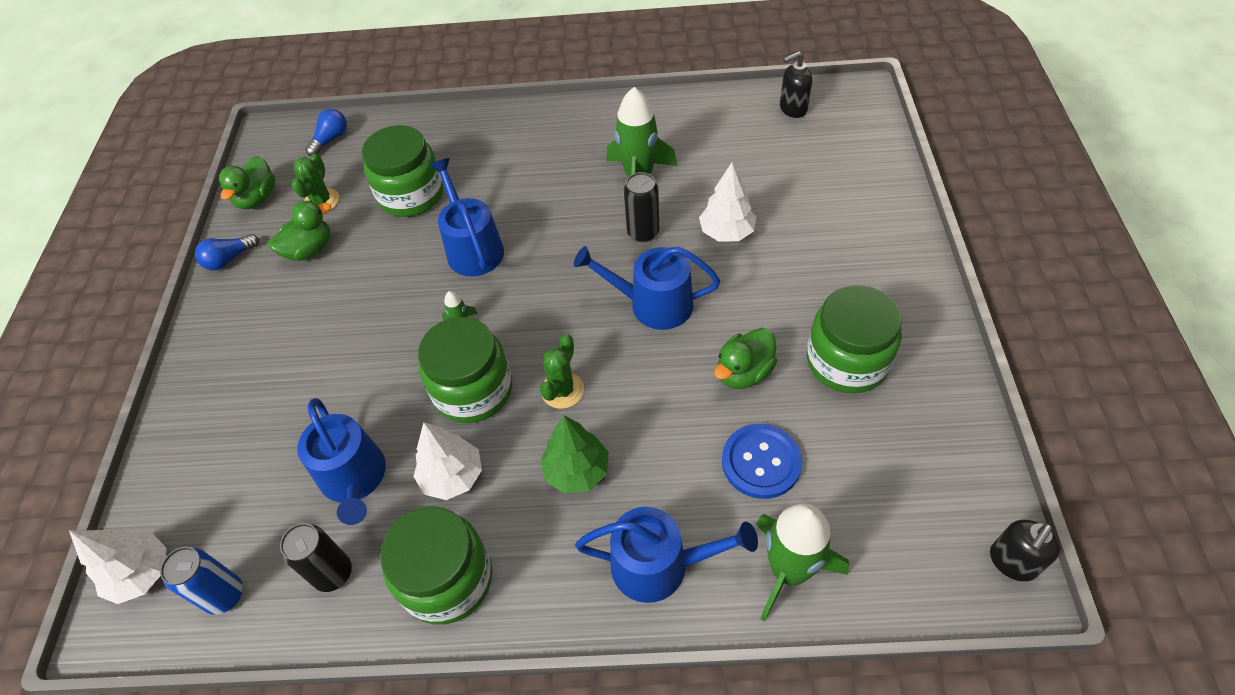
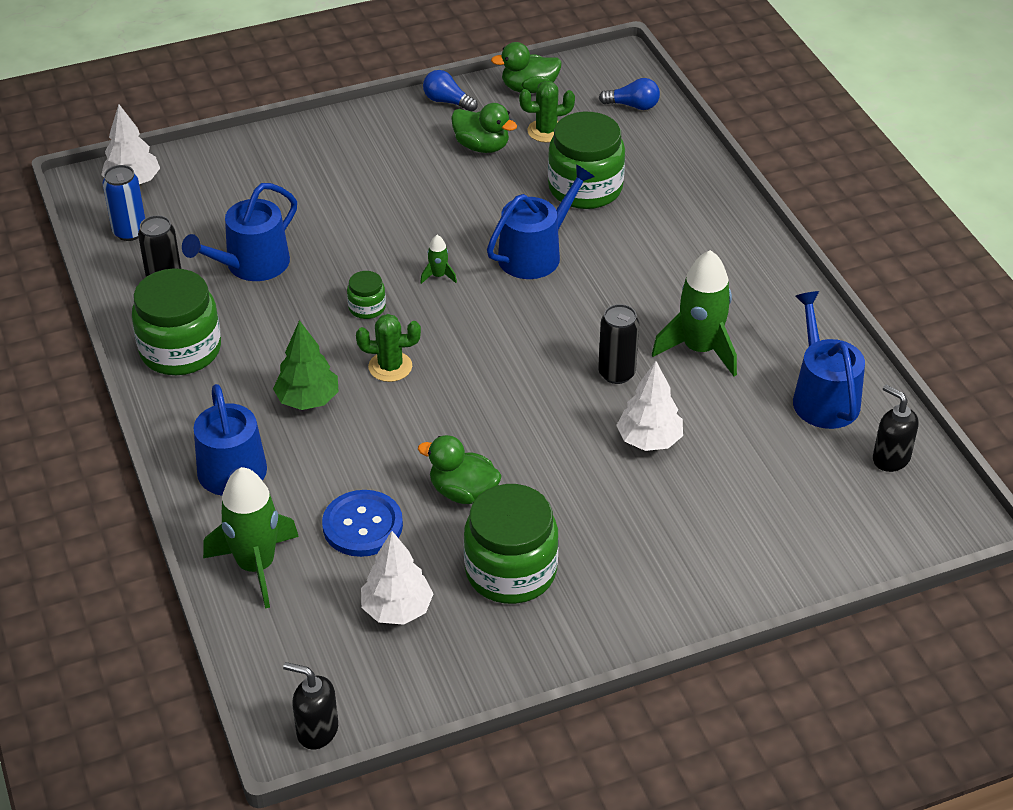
camera: 65 degrees right, 10 degrees down
(452, 476) = (274, 323): white tree -> white tree (397, 609)
(473, 390) = (367, 307): green jar -> green jar, size x0.47
(653, 304) = (521, 405): blue watering can -> blue watering can (823, 397)

